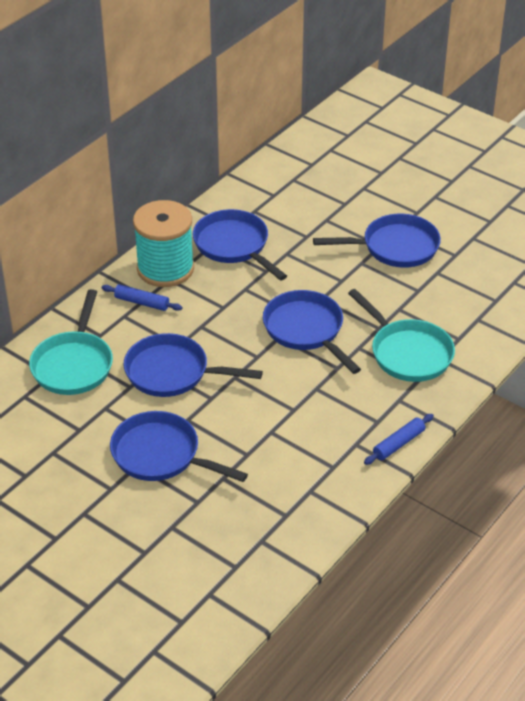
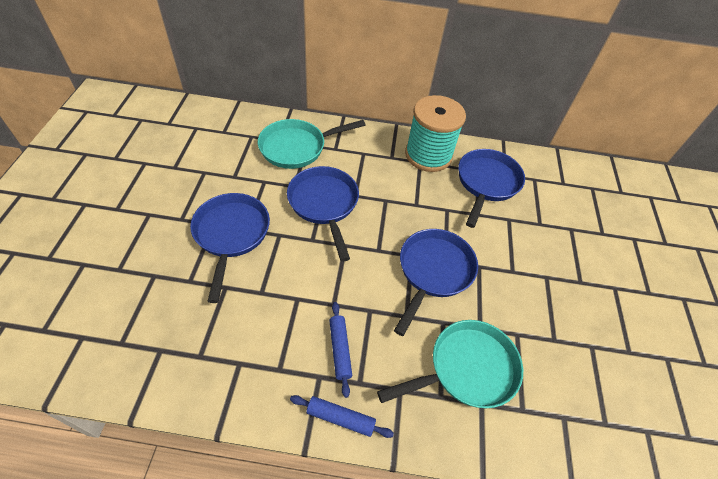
camera: 55 degrees right, 10 degrees up
(142, 302) = (384, 157): blue rolling pin -> blue rolling pin (340, 350)
(395, 247) = (589, 295): blue pan -> none
(407, 353) = (467, 369): turquoise pan -> turquoise pan turned 135 degrees counterclockwise

